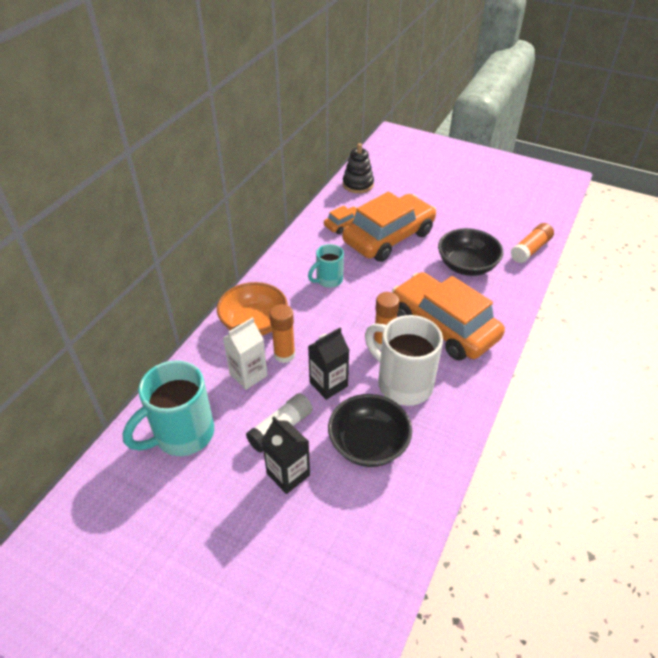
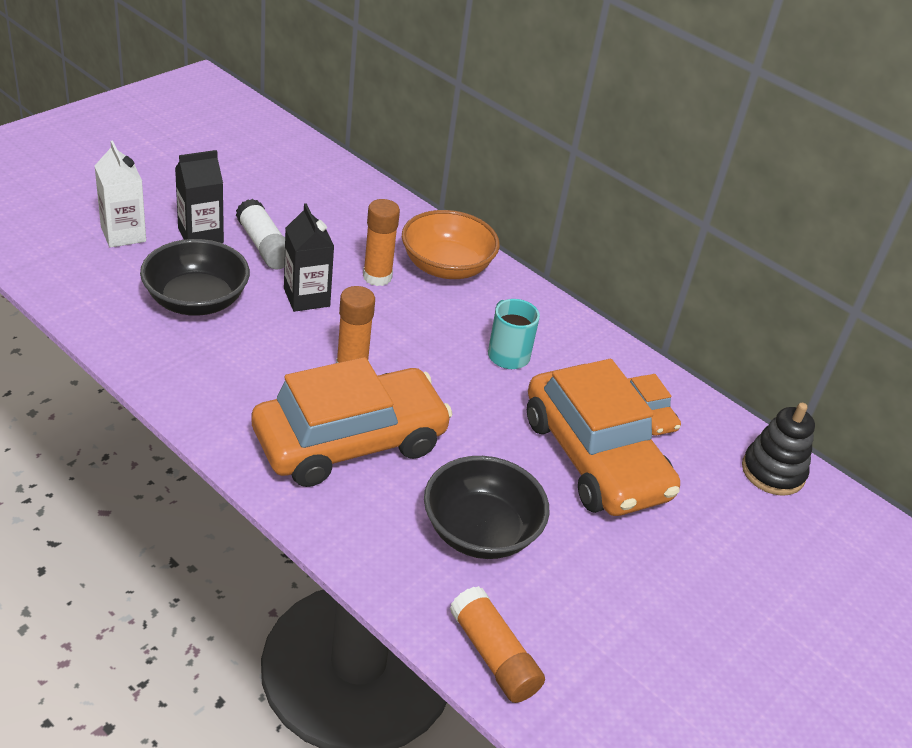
camera: 100 degrees right, 5 degrees down
(182, 435) = (301, 184): turquoise mug -> none
(248, 375) = (360, 243): white carton -> white carton (123, 234)
(402, 383) = (267, 359): white mug -> none

